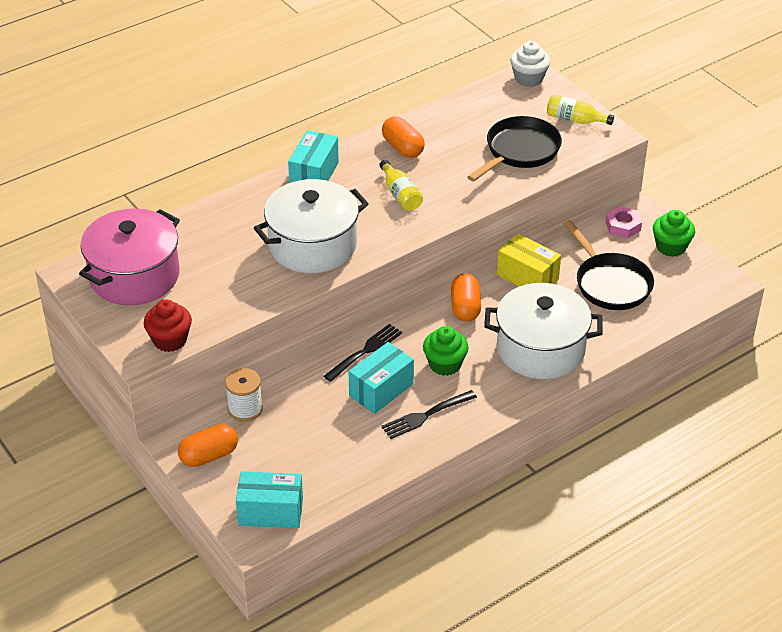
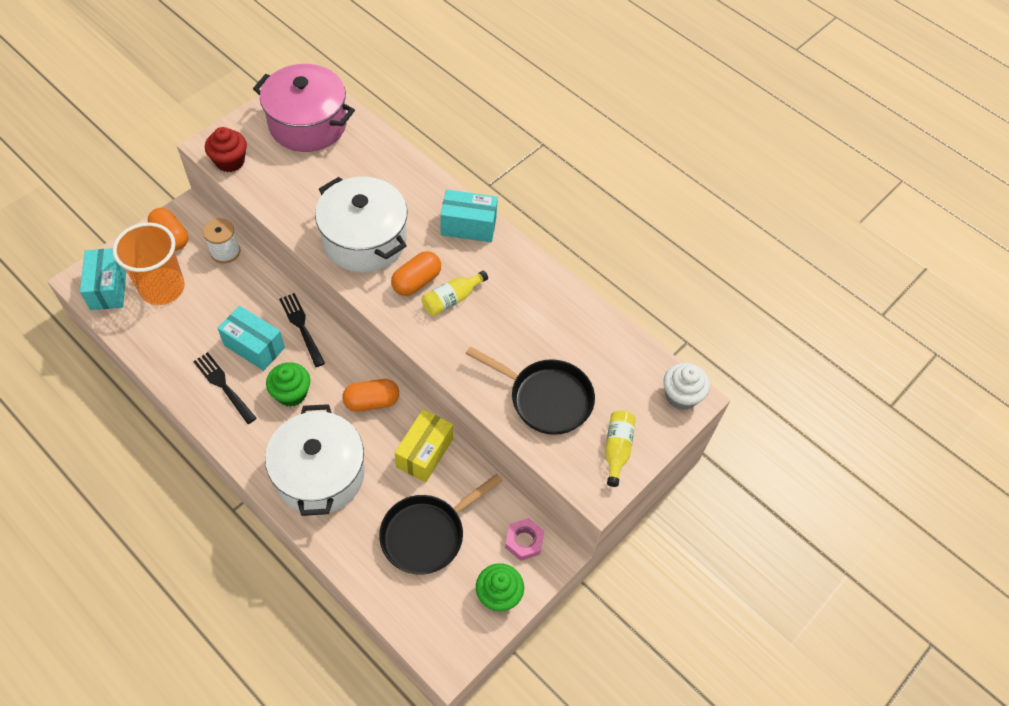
camera: 75 degrees right, 15 degrees up
(283, 464) = (162, 288): none -> orange cup
(365, 352) = (302, 327): black fork -> black fork turned 150 degrees counterclockwise
(402, 148) = (527, 292): orange capsule -> orange capsule (416, 281)

